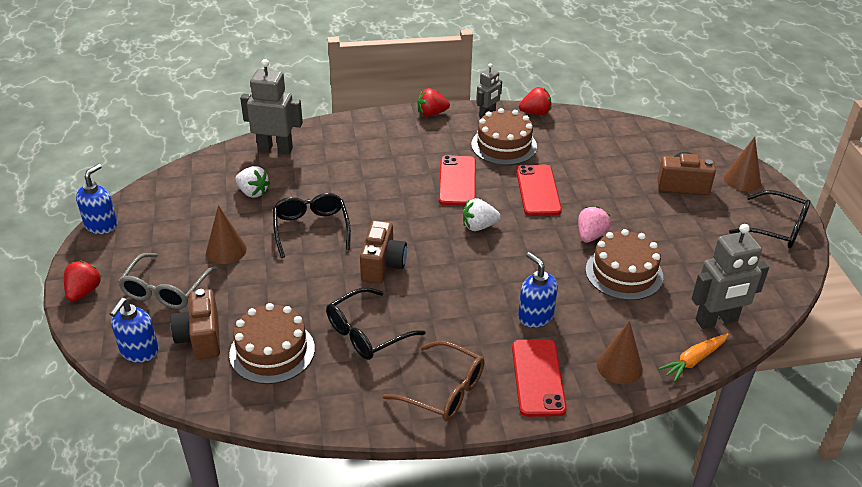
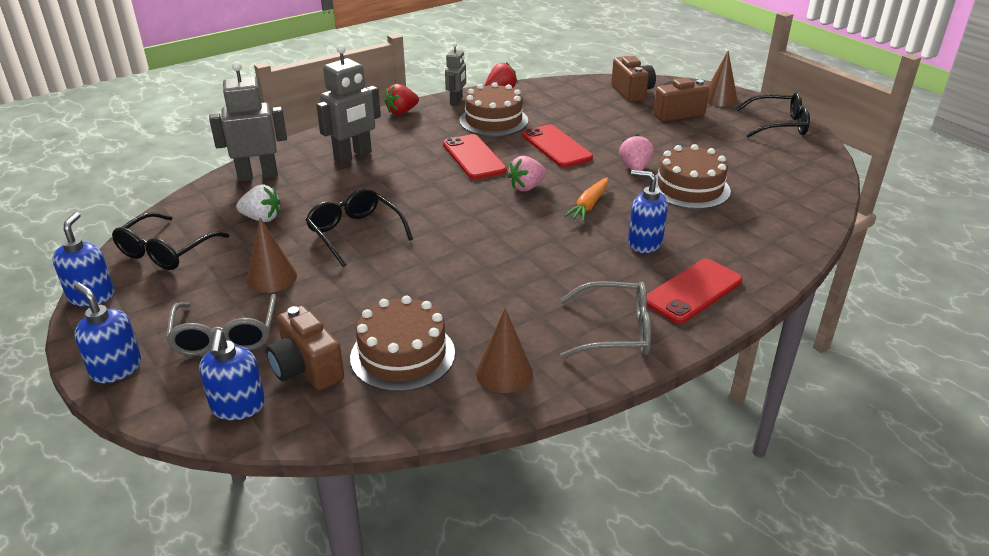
camera: 25 degrees left, 5 degrees down
(84, 292) = (116, 368): red strawberry -> blue soap dispenser
(367, 333) = (493, 306): black glasses -> black glasses (166, 251)
(382, 265) = (458, 243): brown camera -> brown camera (632, 92)
(444, 391) = (615, 331): brown glasses -> grey glasses
(479, 226) = (526, 187): white strawberry -> pink strawberry
(538, 377) = (693, 291): red phone -> red phone turned 75 degrees clockwise
(619, 366) = (754, 260): brown cone -> brown cone (504, 372)
(693, 360) = (810, 236): orange carrot -> orange carrot (589, 205)
(716, 321) = (798, 202): grey robot -> grey robot (353, 156)

